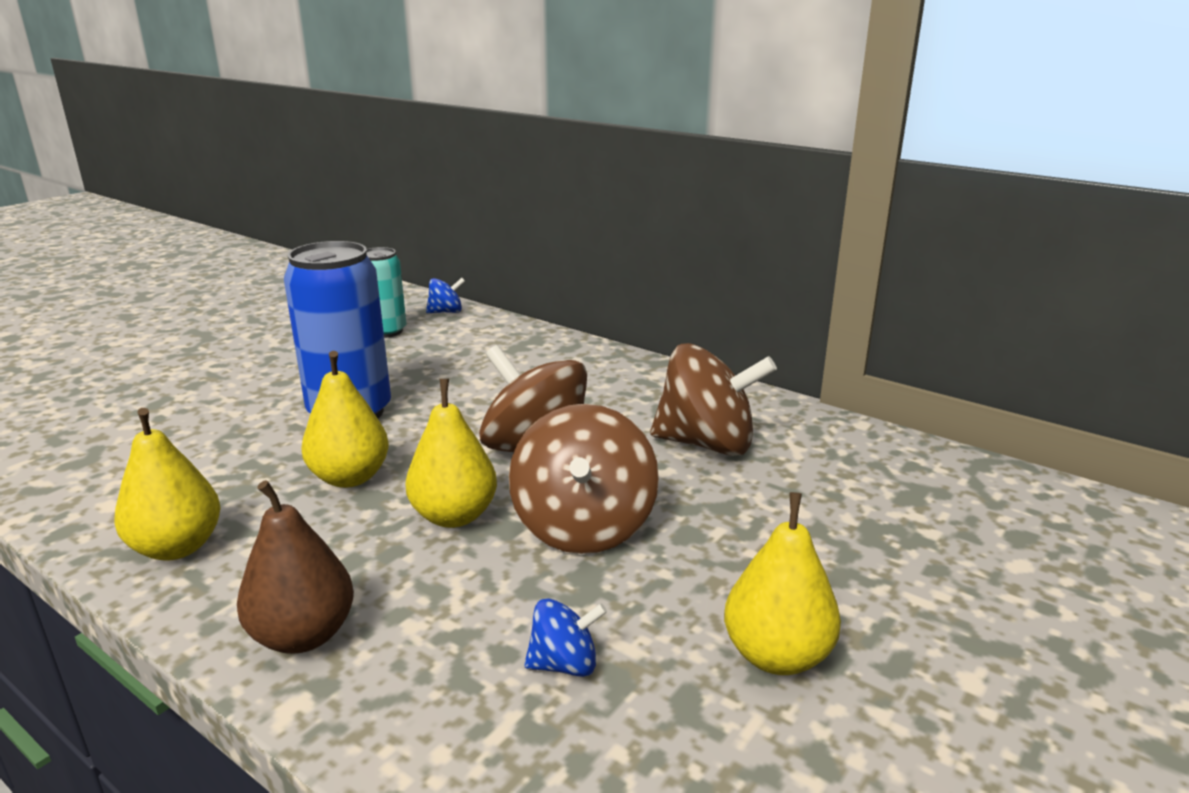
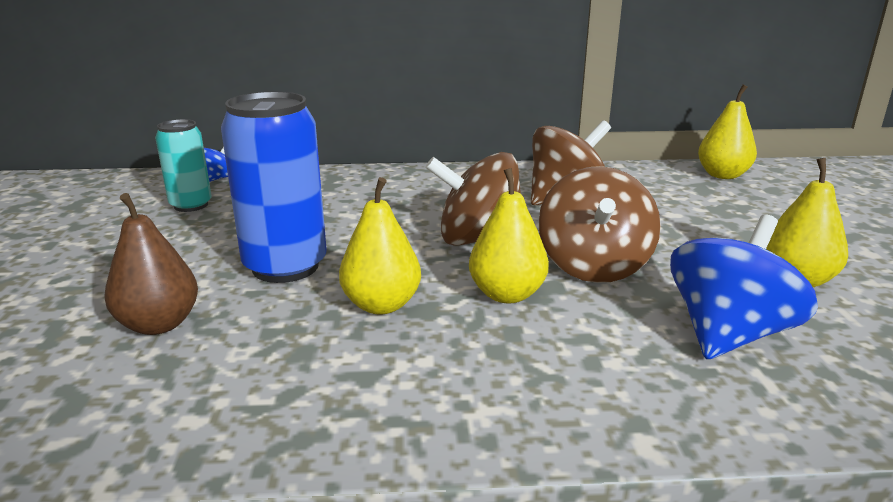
camera: 40 degrees left, 0 degrees up
(177, 547) = (340, 412): yellow pear -> yellow pear (722, 175)
(303, 635) = (564, 406): brown pear -> brown pear (159, 324)
(564, 664) = (728, 334): blue spinning top -> blue spinning top, size x2.08
(583, 527) = (594, 266): brown spinning top -> brown spinning top turned 45 degrees clockwise

